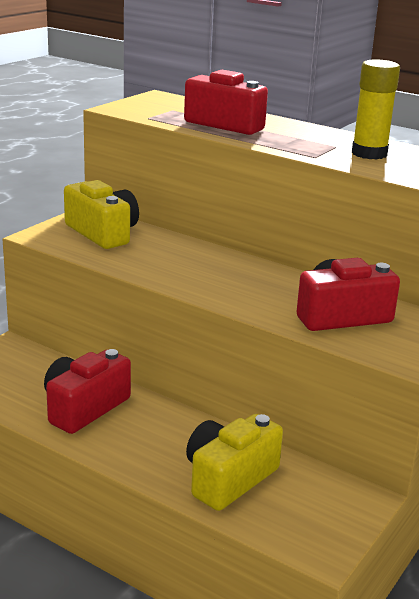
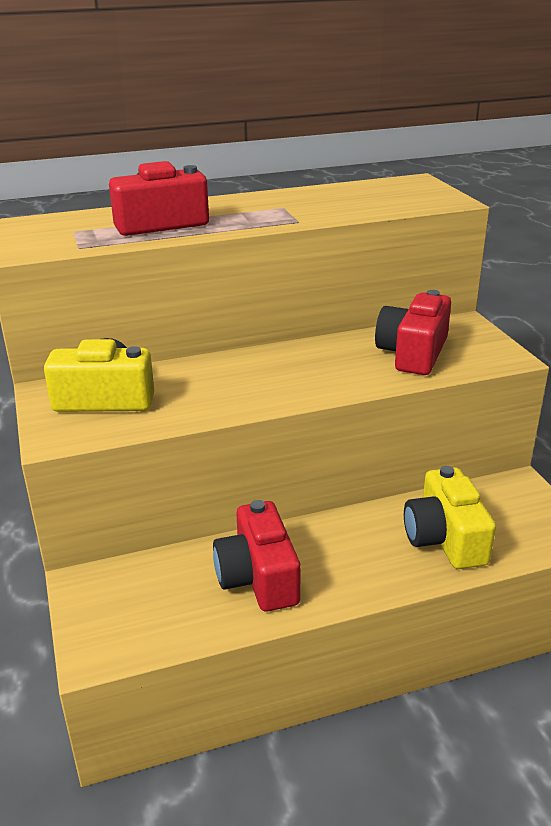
camera: 50 degrees left, 5 degrees up
(369, 154) = (319, 203): yellow glue stick -> none

